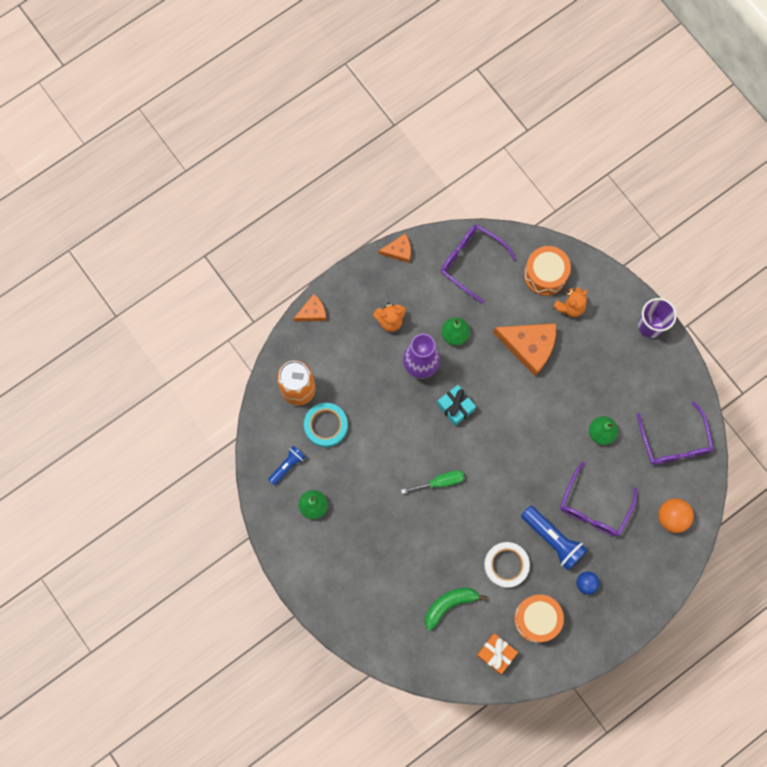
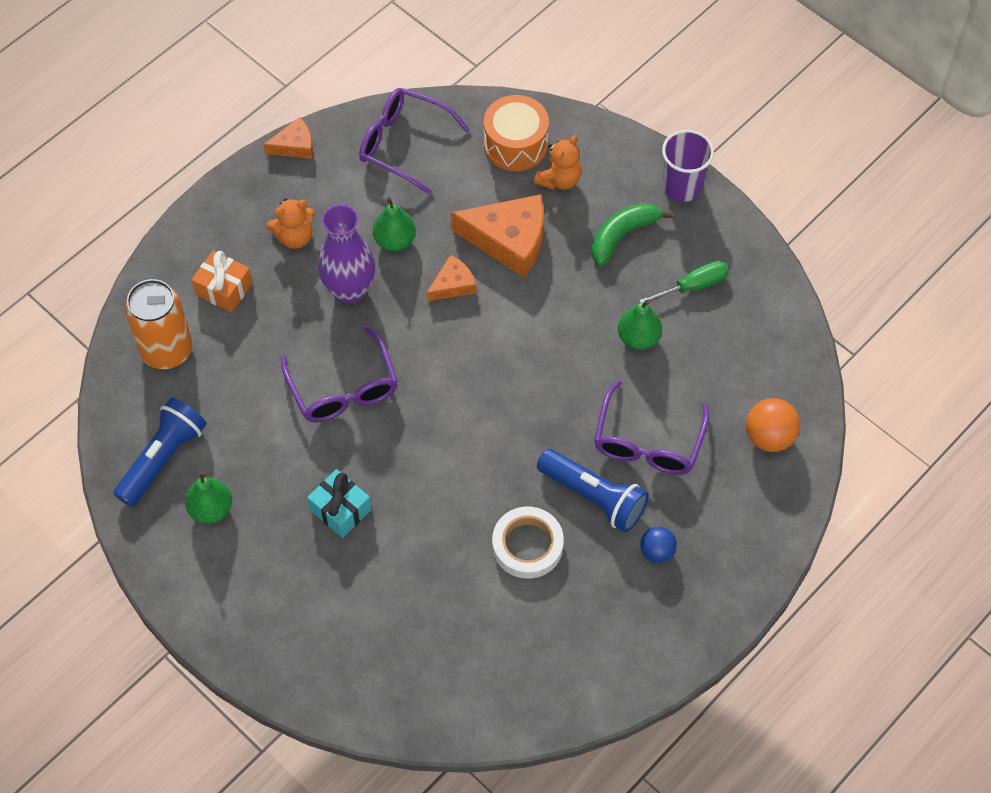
camera: 10 degrees left, 15 degrees down
(288, 465) = (163, 458): blue flashlight -> blue flashlight, size x1.66
(312, 312) = (176, 243): orange cheese -> orange cheese (453, 284)
(326, 426) = (216, 393): turquoise tape -> none
(440, 482) = (404, 444): green screwdriver -> green screwdriver (693, 286)
(449, 605) = (447, 618): green banana -> green banana (622, 235)
(455, 407) = (412, 337): turquoise gift -> turquoise gift (340, 510)
(496, 654) = (534, 678): orange gift -> orange gift (224, 289)
(537, 619) = (590, 616): orange drum -> none
(674, 442) = (750, 334): purple glasses -> purple glasses (343, 388)

